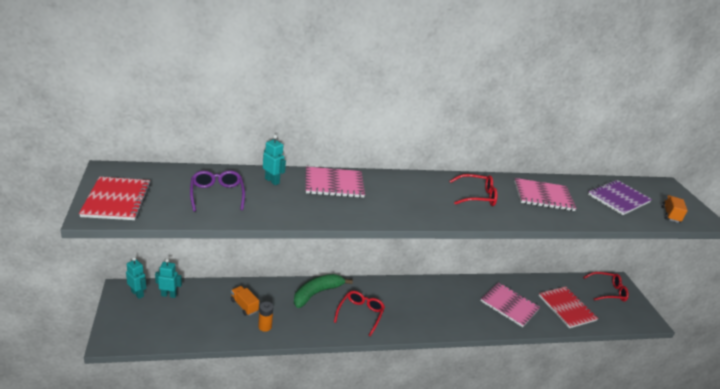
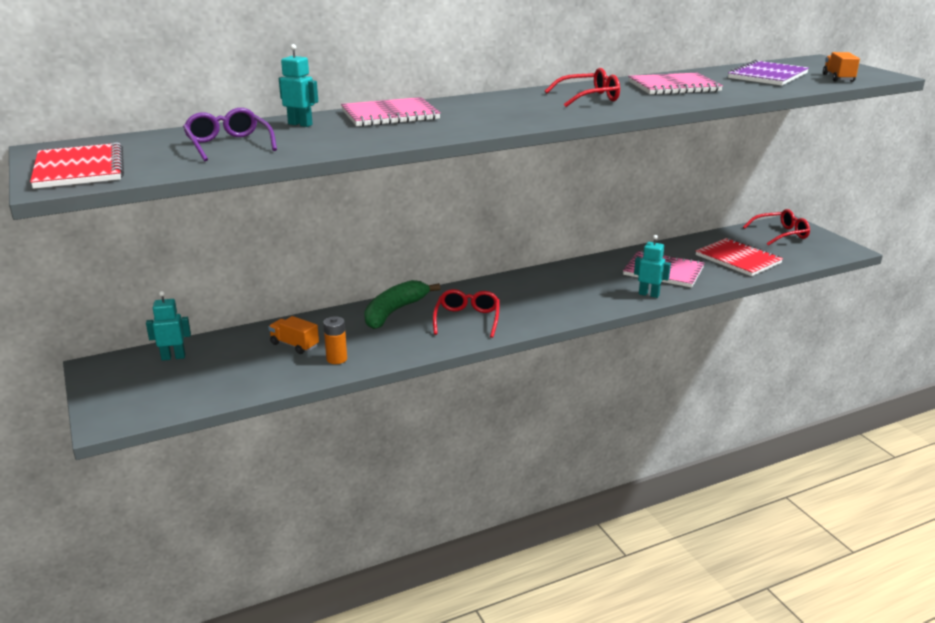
camera: 10 degrees left, 5 degrees down
(137, 294) = (123, 365): turquoise robot -> turquoise robot (649, 294)

